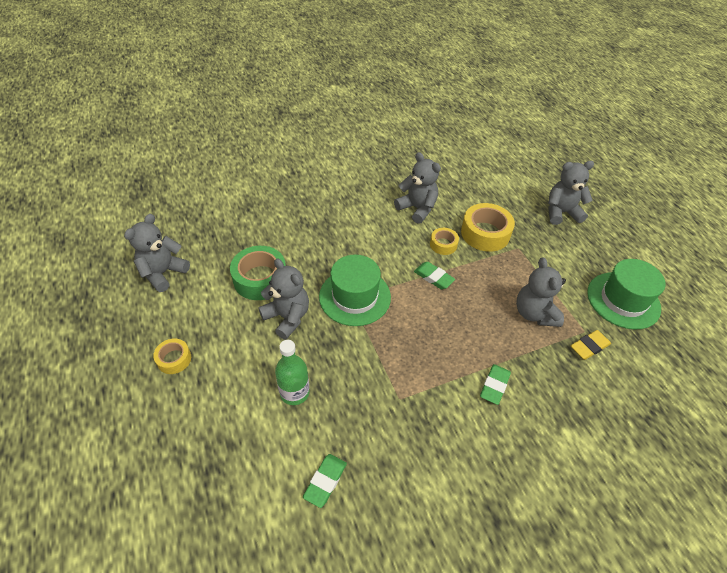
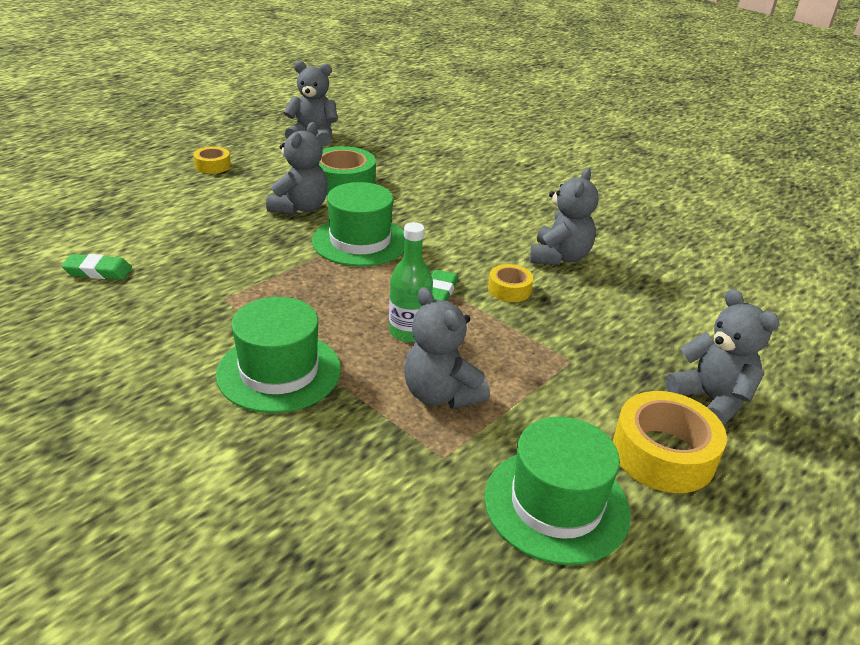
camera: 65 degrees right, 15 degrees down
(294, 392) = (202, 232): green bottle -> green bottle (409, 332)
(485, 233) = (570, 323): yellow tape -> yellow tape (663, 454)
(494, 386) = (279, 371): green eraser -> green hat
(534, 313) = (441, 394): grey teddy bear -> grey teddy bear turned 90 degrees counterclockwise
(589, 346) = (411, 465): yellow eraser -> none

